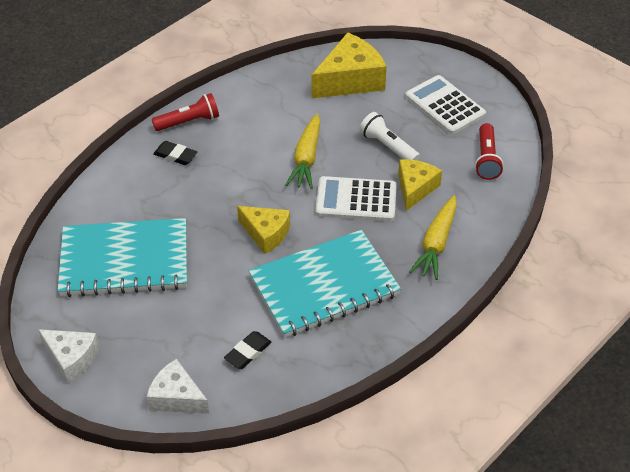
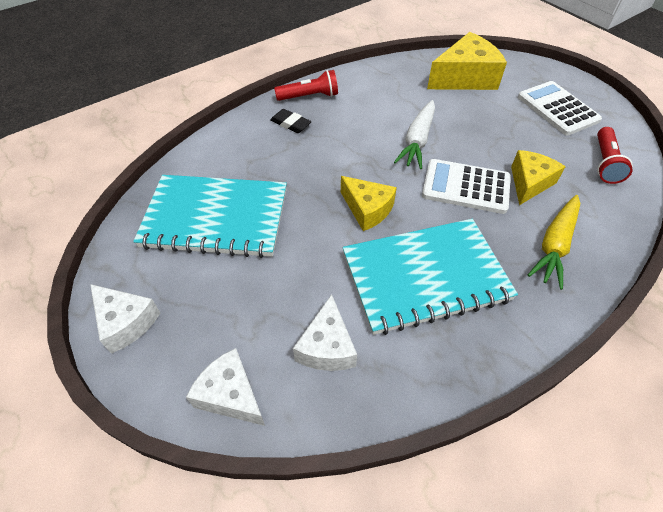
camera: 10 degrees right, 5 degrees up
(248, 352) = (327, 347): black eraser -> white cheese
(306, 158) = (417, 141): yellow carrot -> white carrot
(388, 147) = (500, 139): white flashlight -> none

